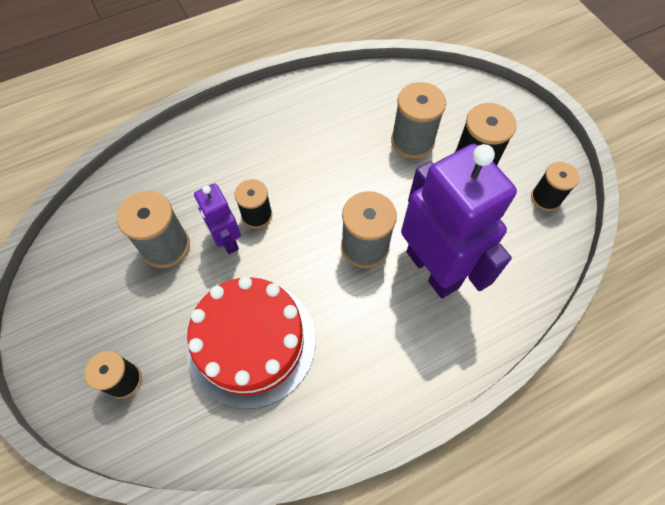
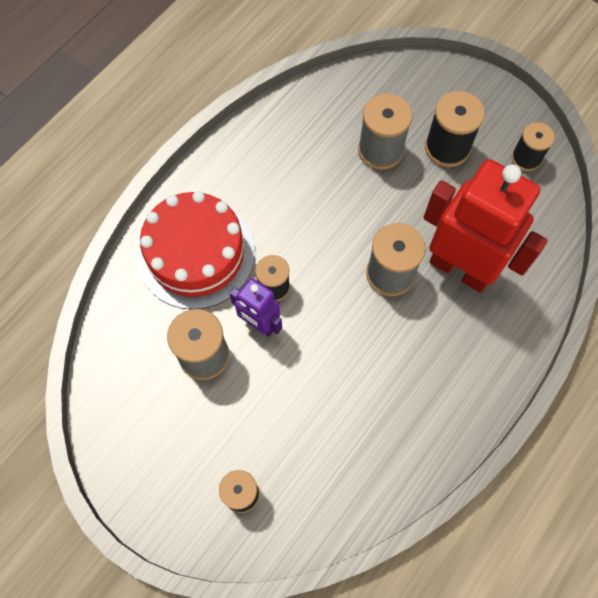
camera: 25 degrees left, 5 degrees up
(251, 342) = (336, 407): red cake -> red cake (196, 254)
(433, 269) = (460, 268): purple robot -> red robot

